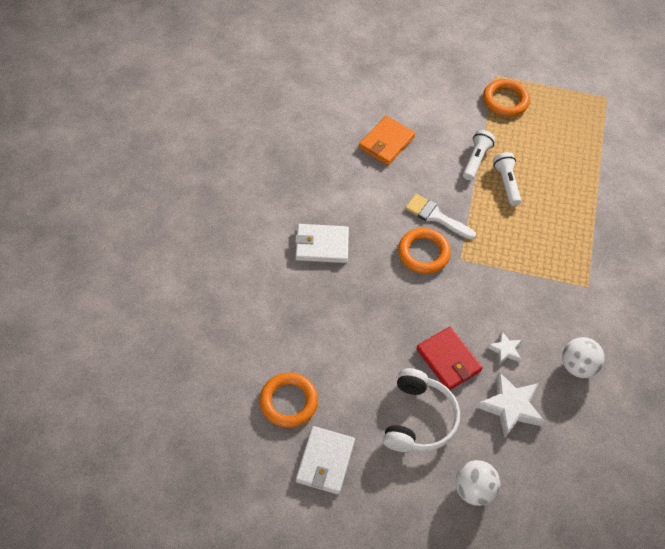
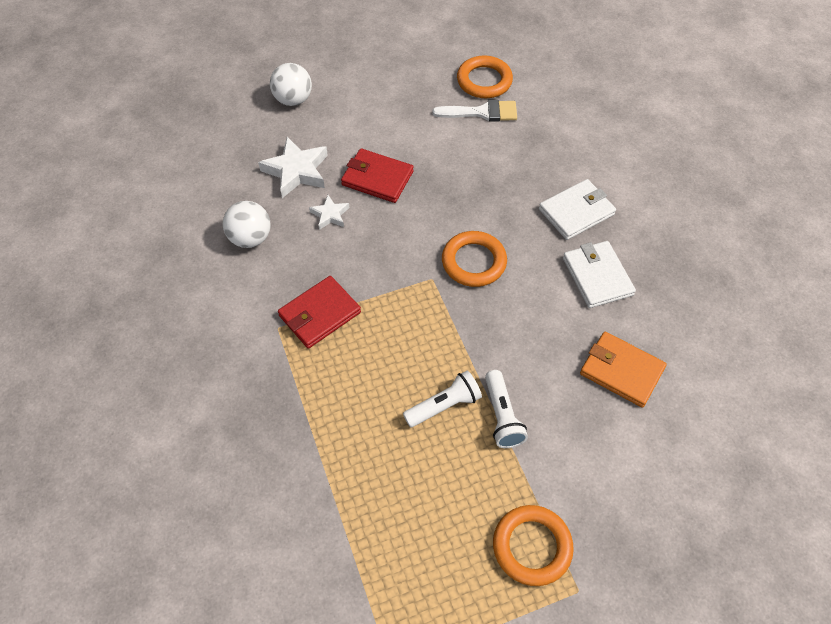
camera: 150 degrees right, 0 degrees up
(325, 461) = (422, 61): white wallet -> white wallet (597, 276)
(386, 142) = (621, 371): orange wallet -> orange wallet turned 60 degrees counterclockwise
(418, 419) = (371, 122): white headphones -> none
(435, 216) = (492, 310): white brush -> white brush (482, 112)
(506, 183) = (444, 405): white flashlight -> white flashlight turned 75 degrees counterclockwise
(554, 279) = (319, 314): none -> red wallet

